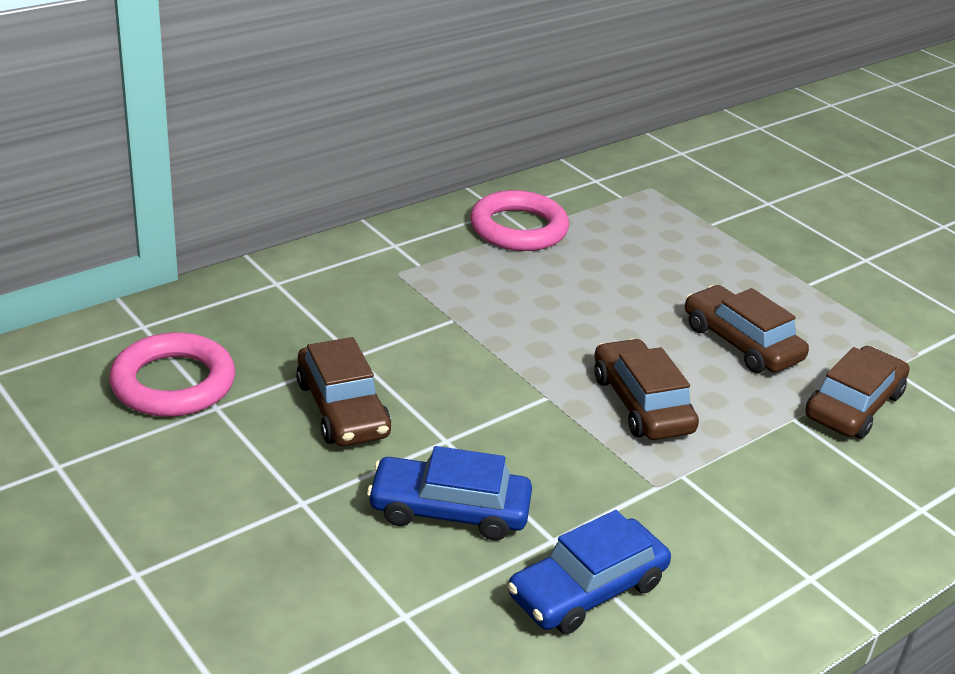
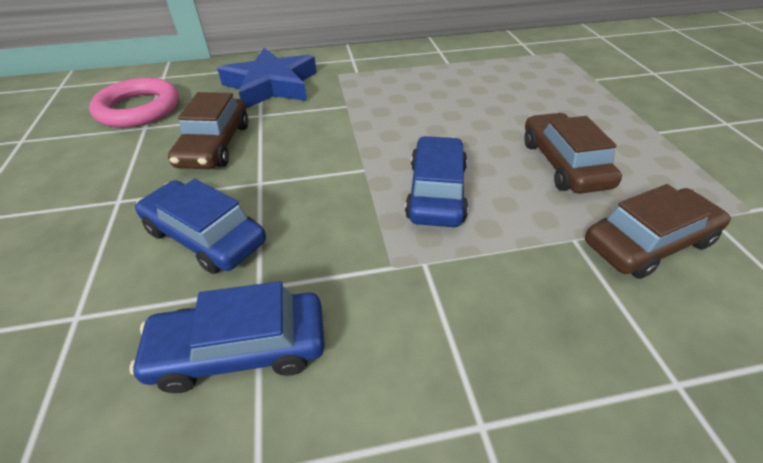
camera: 30 degrees right, 10 degrees up
(324, 309) = (271, 85): none -> blue star
(518, 228) = (443, 62): pink ring -> none
(641, 403) = (436, 192): brown car -> blue car

